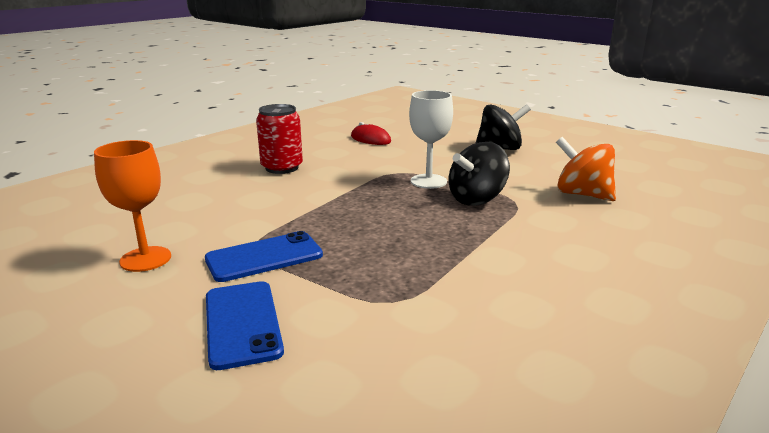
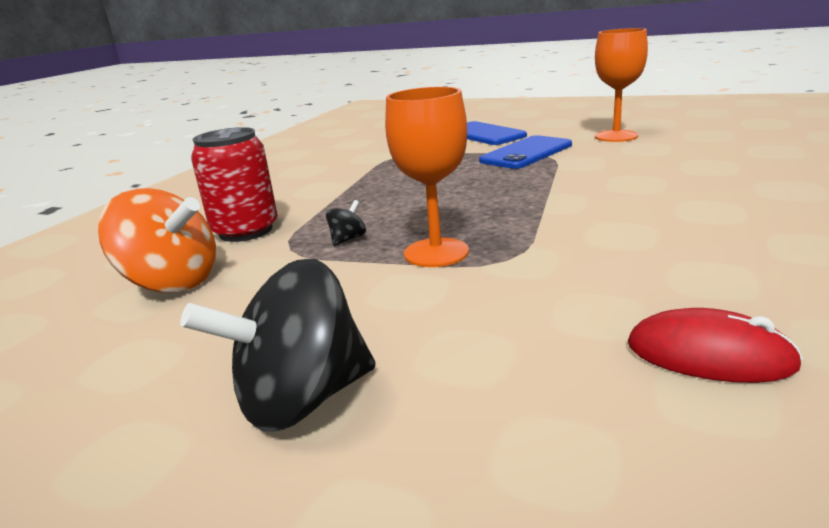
camera: 165 degrees right, 0 degrees up
(282, 168) = (715, 223): red can -> red can (246, 231)
(428, 181) = (436, 253): white goblet -> orange goblet
(476, 199) = (348, 239): black spinning top -> black spinning top, size x0.42

